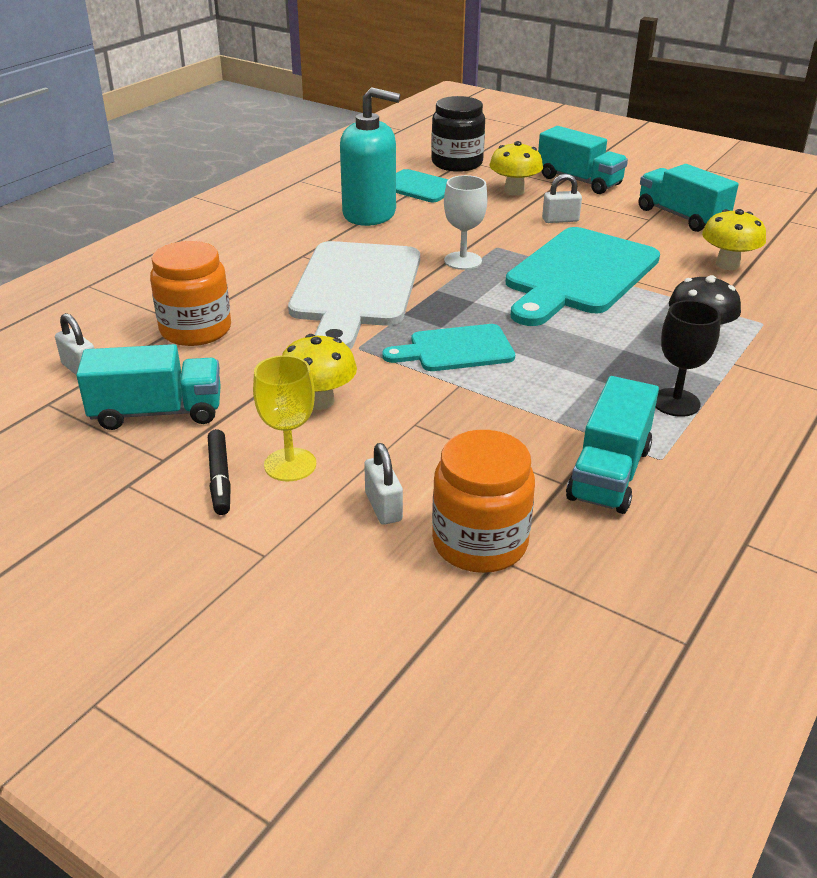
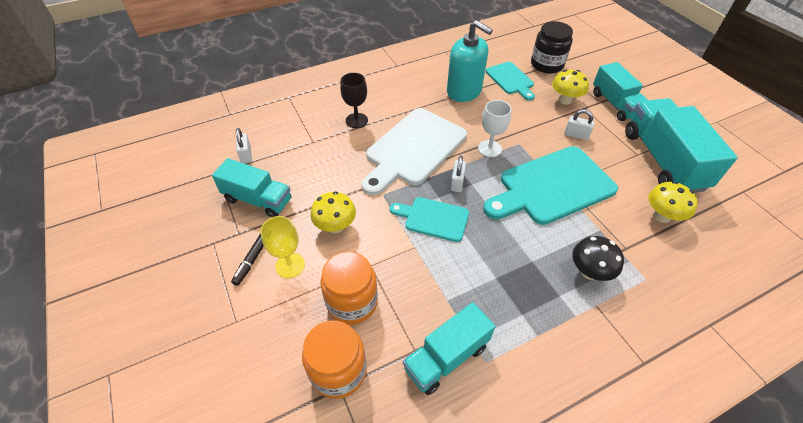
camera: 30 degrees right, 15 degrees up
(196, 330) = (314, 148): orange jar -> orange jar (352, 302)
(383, 507) = (311, 318): white padlock -> white padlock (457, 183)
(675, 402) = (530, 321): black goblet -> black goblet (356, 120)
(681, 217) = (662, 160): turquoise truck -> turquoise truck, size x1.57

